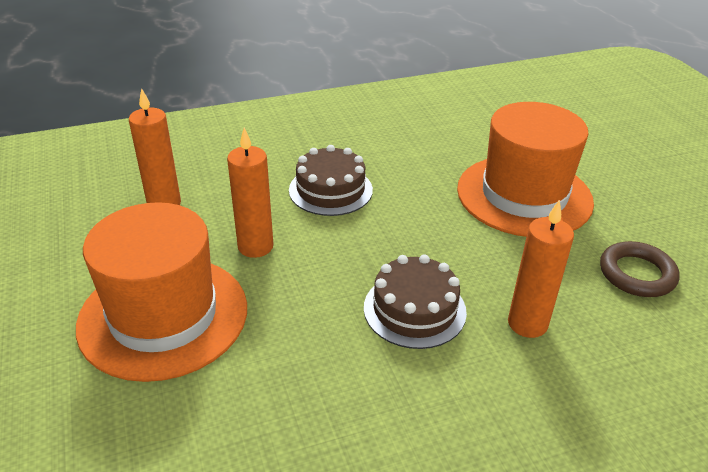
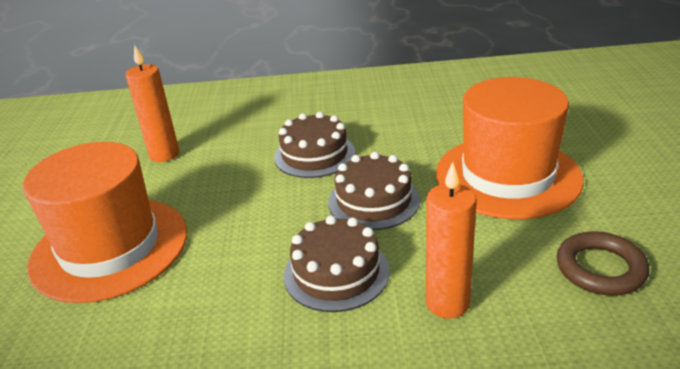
camera: 20 degrees right, 5 degrees down
(255, 246) = (220, 198): orange candle -> none
(414, 233) = (373, 201): none -> brown cake

